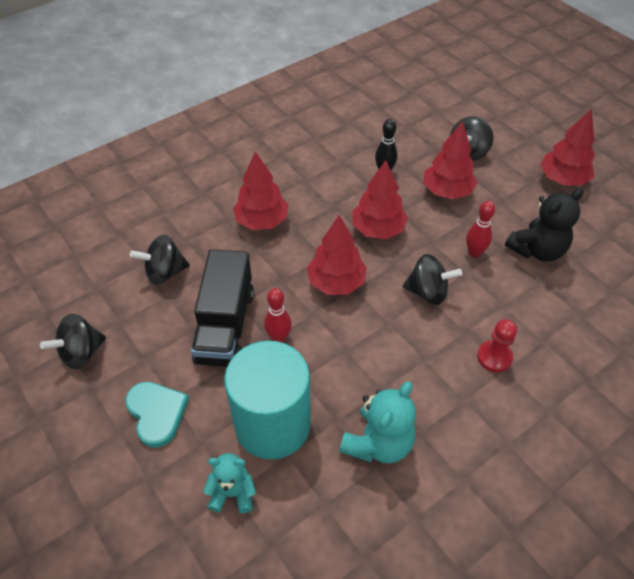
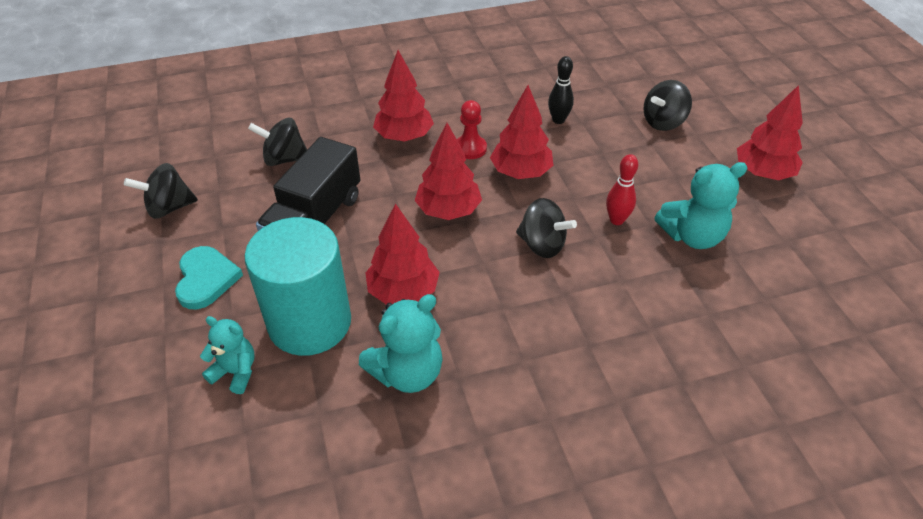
camera: 20 degrees right, 5 degrees down
(279, 337) = (361, 245): red bowling pin -> none
(447, 191) = (618, 154): red tree -> red tree (403, 291)
(494, 357) = (583, 328): red pawn -> red pawn (470, 148)
(537, 250) = (692, 236): black teddy bear -> turquoise teddy bear

